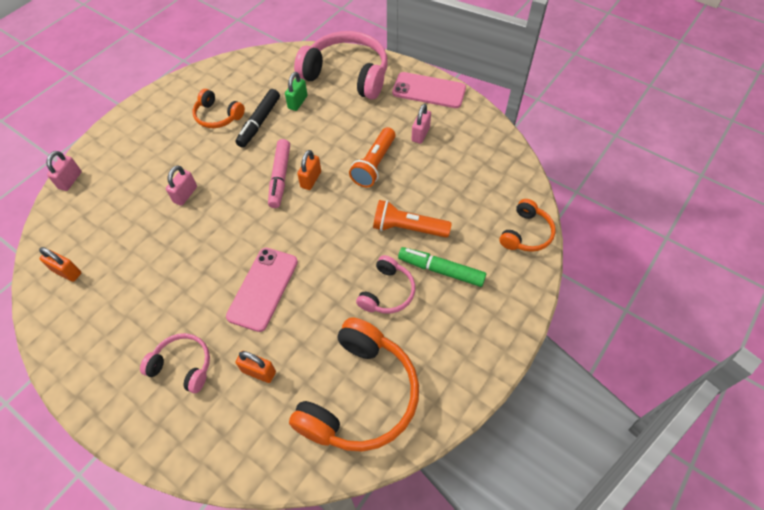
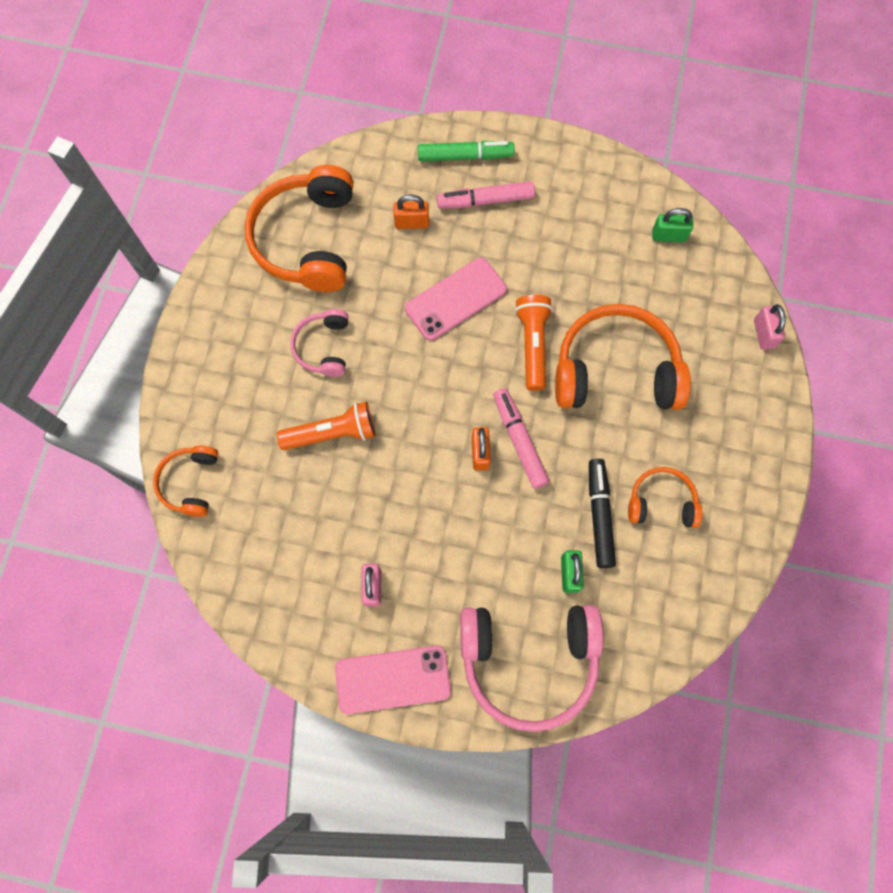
camera: 155 degrees right, 15 degrees up
(67, 272) = (668, 236): orange padlock -> green padlock
(183, 366) = (485, 200): pink headphones -> pink marker
(185, 194) = (615, 371): pink padlock -> orange headphones
(263, 288) = (456, 299): pink phone -> pink phone turned 60 degrees clockwise
(374, 164) = (412, 509): orange flashlight -> orange flashlight (533, 345)
(441, 270) = (275, 395): green marker -> green marker (465, 156)

